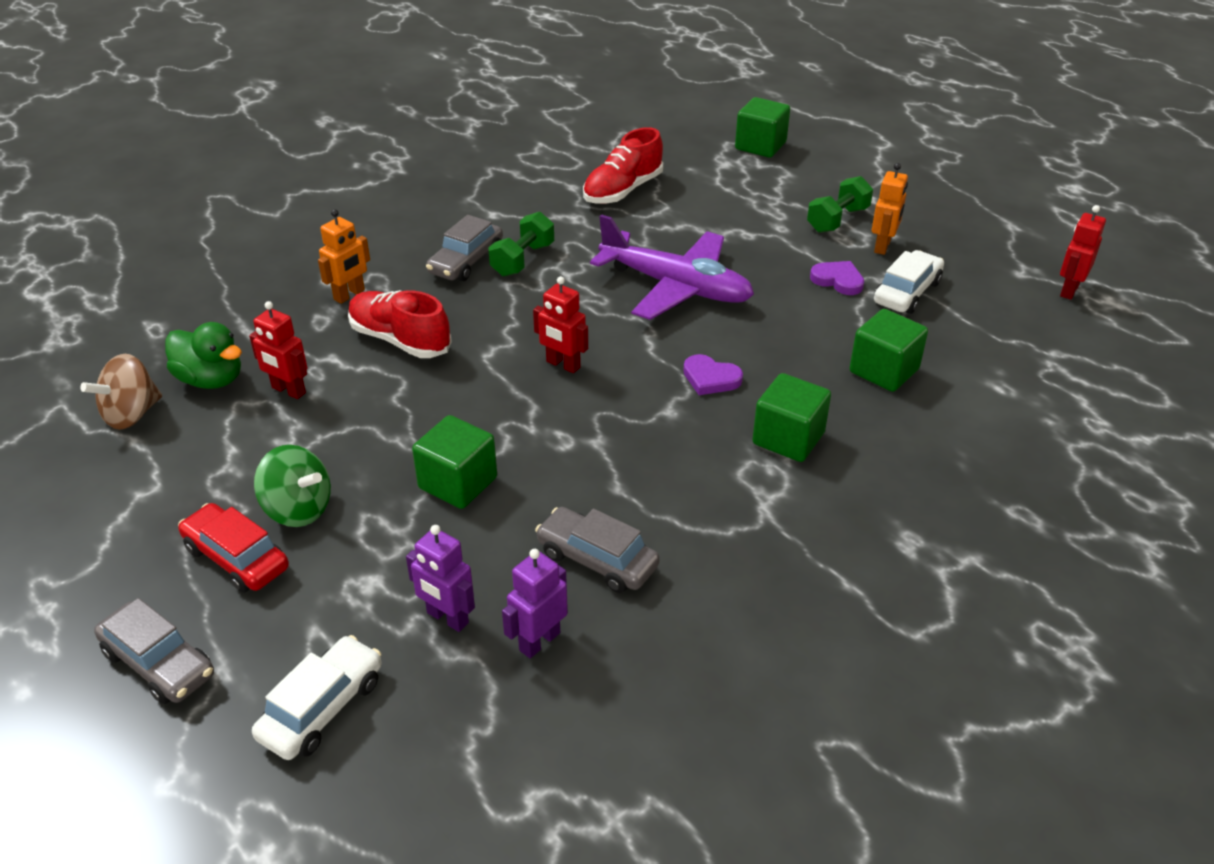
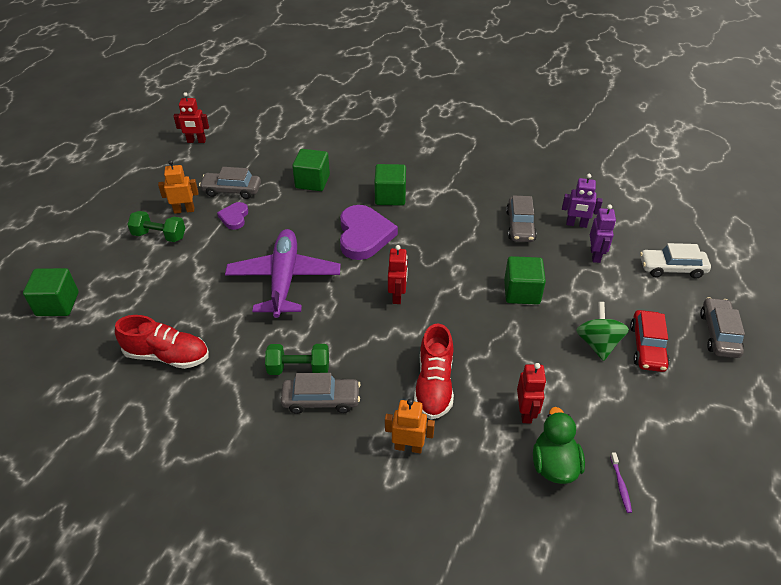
camera: 120 degrees left, 5 degrees up
(131, 414) = (620, 485): brown spinning top -> purple toothbrush
(710, 378) = (364, 235): purple heart -> purple heart, size x1.91
(907, 292) = (232, 190): white car -> grey car

